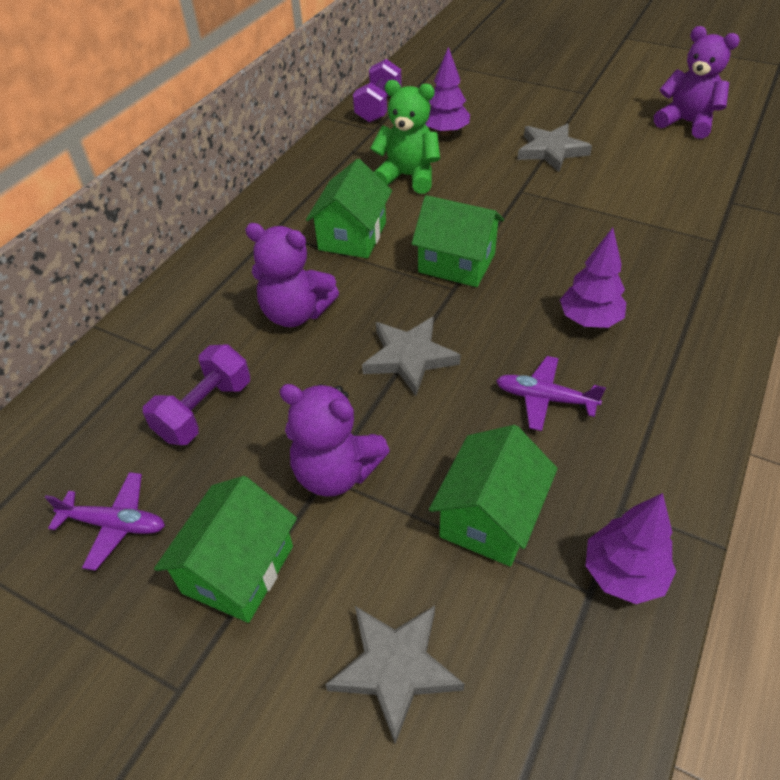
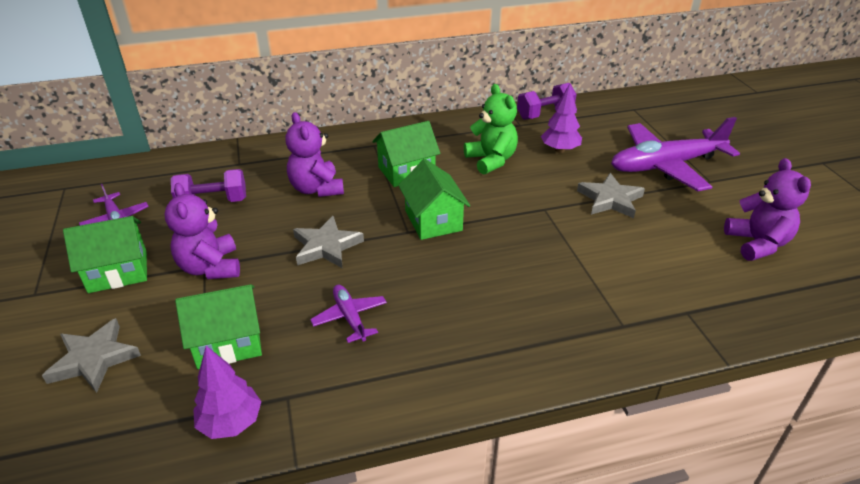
camera: 45 degrees right, 10 degrees down
(541, 99) = (665, 166): none -> purple plane
(589, 320) = (448, 302): purple tree -> none

